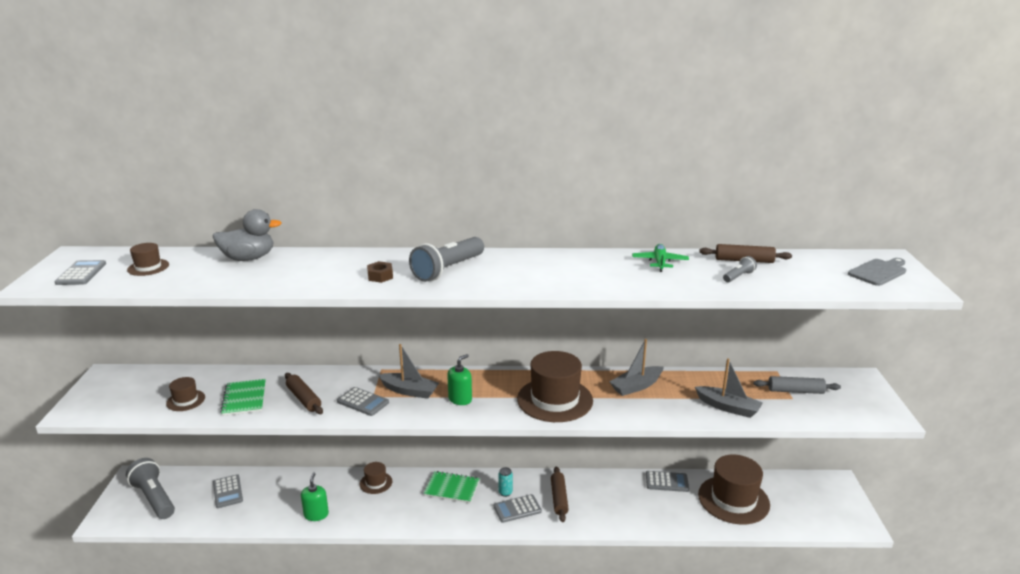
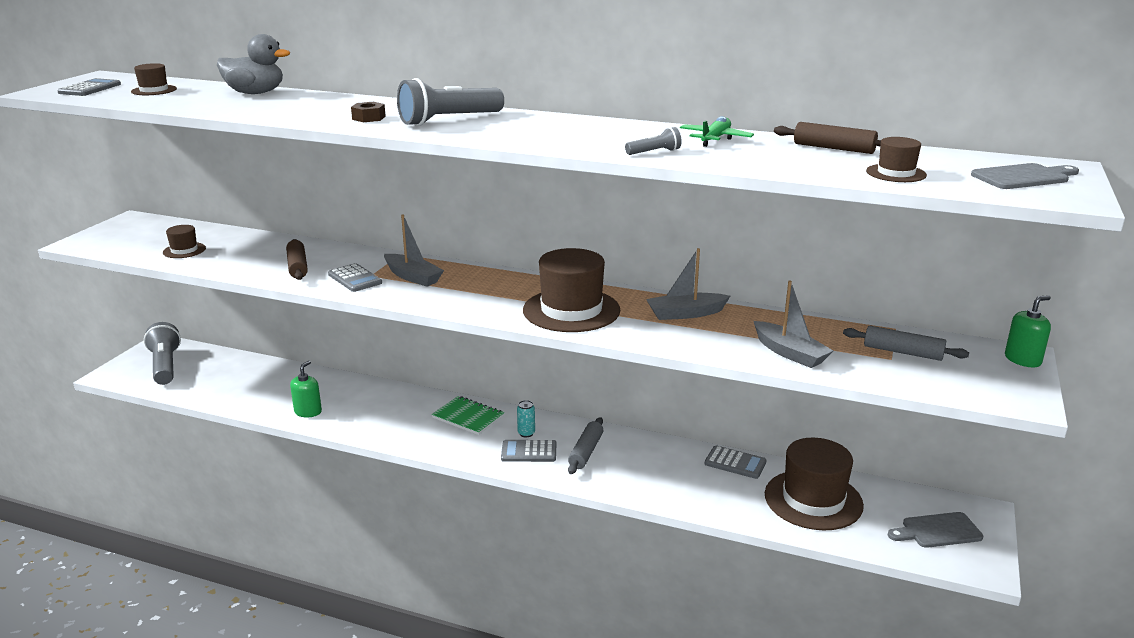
camera: 20 degrees right, 0 degrees up
(228, 491) = (236, 374): grey calculator -> none
(244, 399) = (240, 257): green notebook -> none
(376, 483) = (389, 395): brown hat -> brown hat (896, 173)
(460, 399) = (462, 292): green soap dispenser -> green soap dispenser (1022, 360)
(559, 498) = (586, 452): brown rolling pin -> grey rolling pin
(738, 276) = (805, 160): grey flashlight -> grey flashlight (654, 152)
(821, 504) = (937, 531): none -> grey cutting board

